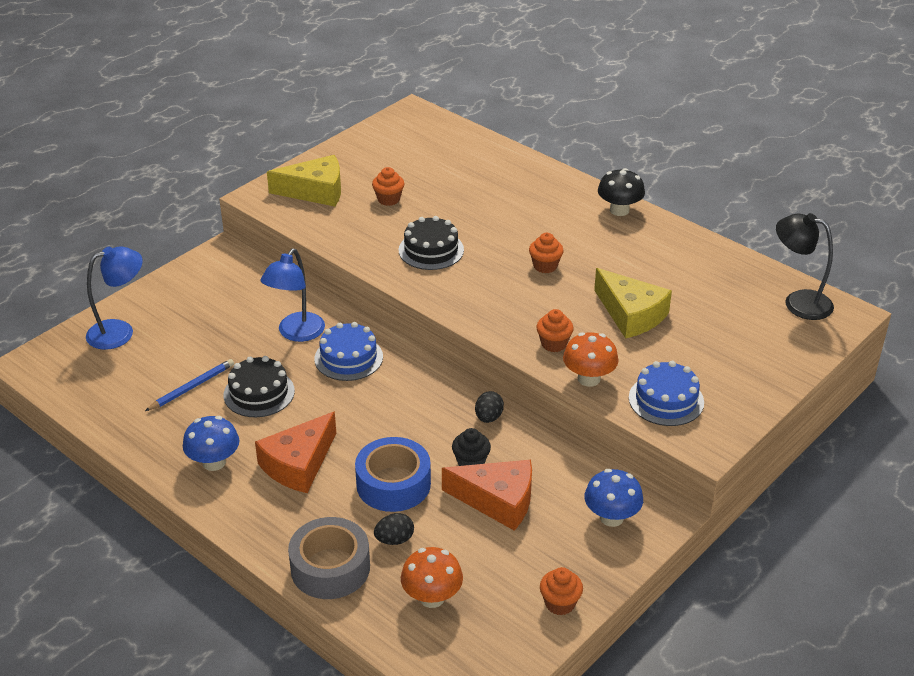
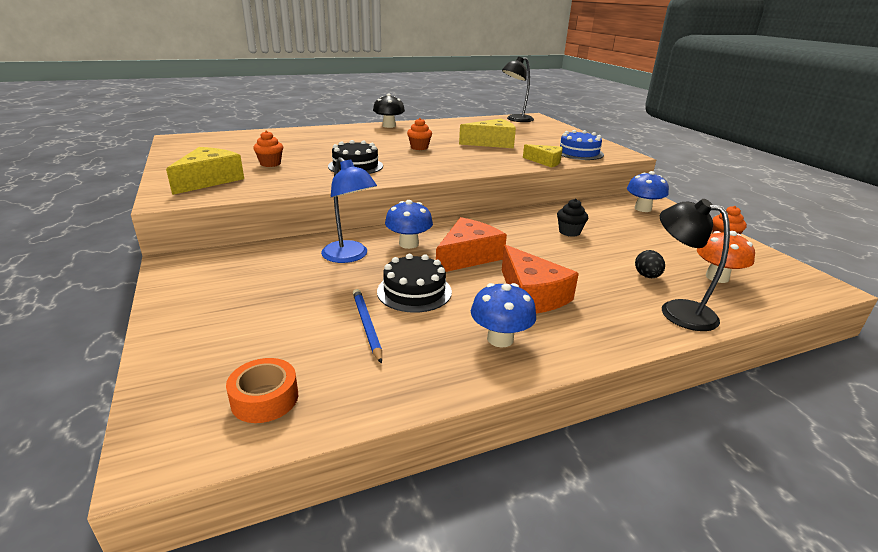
camera: 65 degrees left, 10 degrees down
(89, 378) = (265, 399): none -> orange tape
(120, 332) = (207, 353): blue lamp -> none
(330, 568) = (677, 311): grey tape -> black lamp
(348, 358) = (408, 244): blue cake -> blue mushroom
(393, 484) = (579, 262): blue tape -> none
(488, 417) = (524, 216): black egg -> none
(498, 501) = (614, 233): orange cheese -> orange cheese (467, 256)
(554, 344) = (503, 161): orange cupcake -> none
(589, 379) = (545, 161): orange mushroom -> yellow cheese

